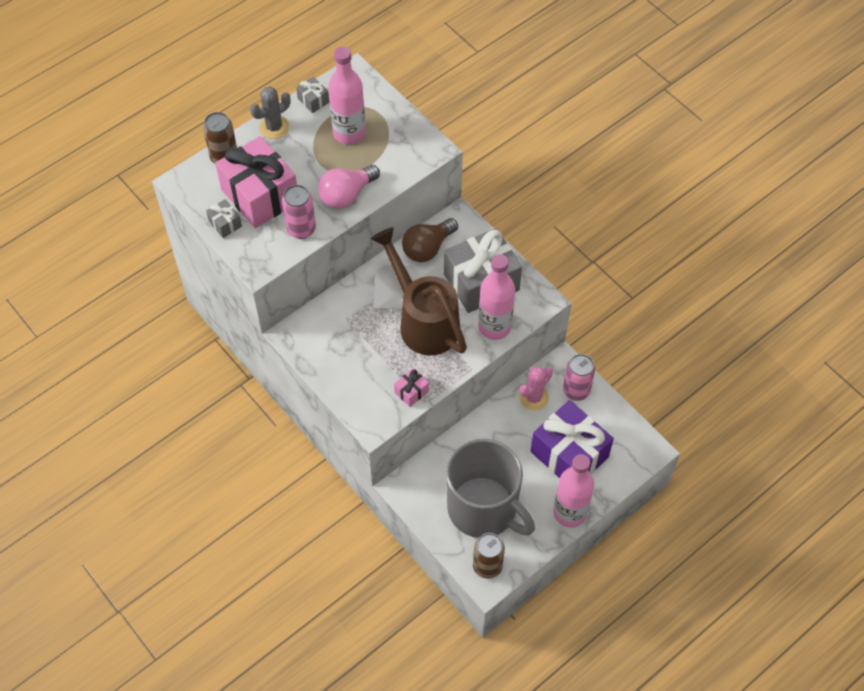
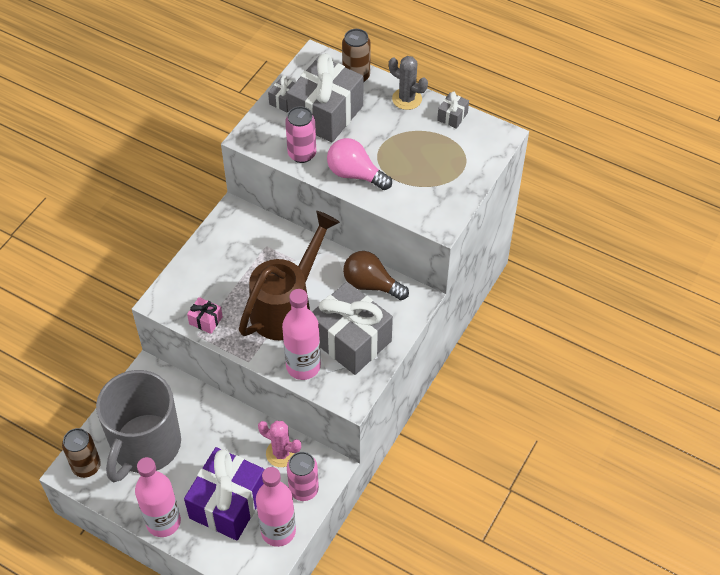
camera: 70 degrees right, 5 degrees down
(260, 195) = (326, 114): pink gift -> grey gift
(349, 133) = (428, 154): pink bottle -> pink bottle (278, 531)

